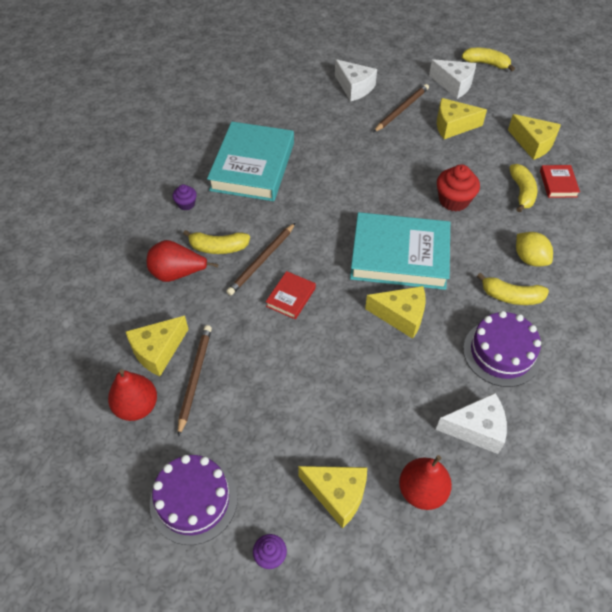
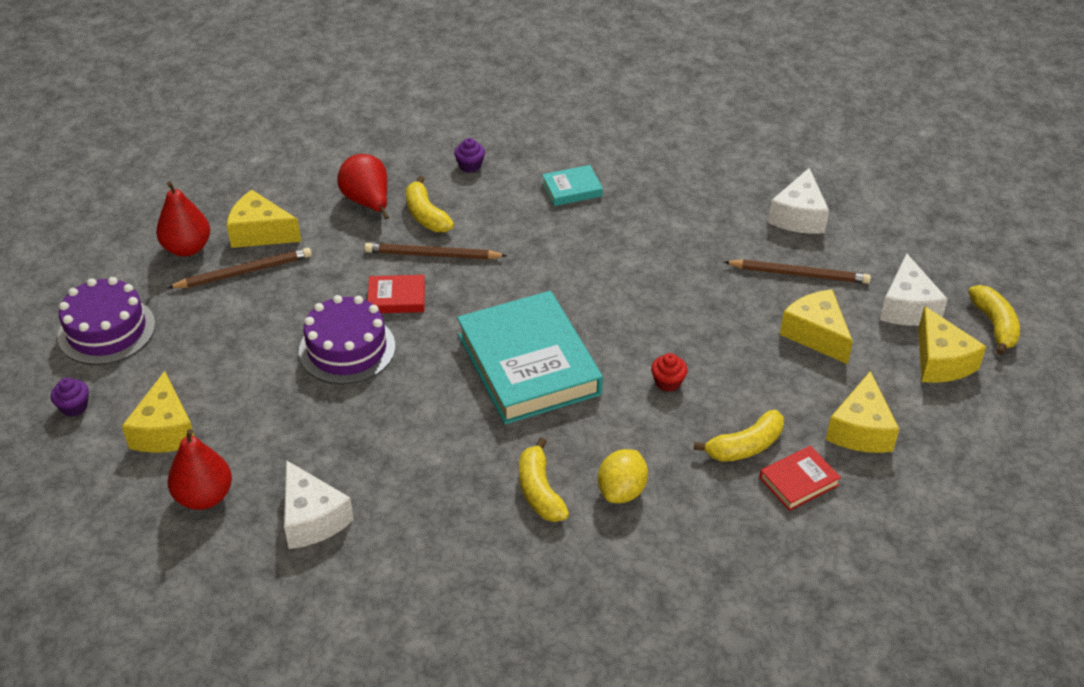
camera: 60 degrees right, 10 degrees down
(253, 166) = (572, 189): turquoise book -> turquoise book, size x0.44
(401, 316) = (434, 398): yellow cheese -> yellow cheese (941, 361)
(454, 200) = (668, 382): red cupcake -> red cupcake, size x0.56
(501, 353) = (440, 508): purple cake -> purple cake (347, 349)

